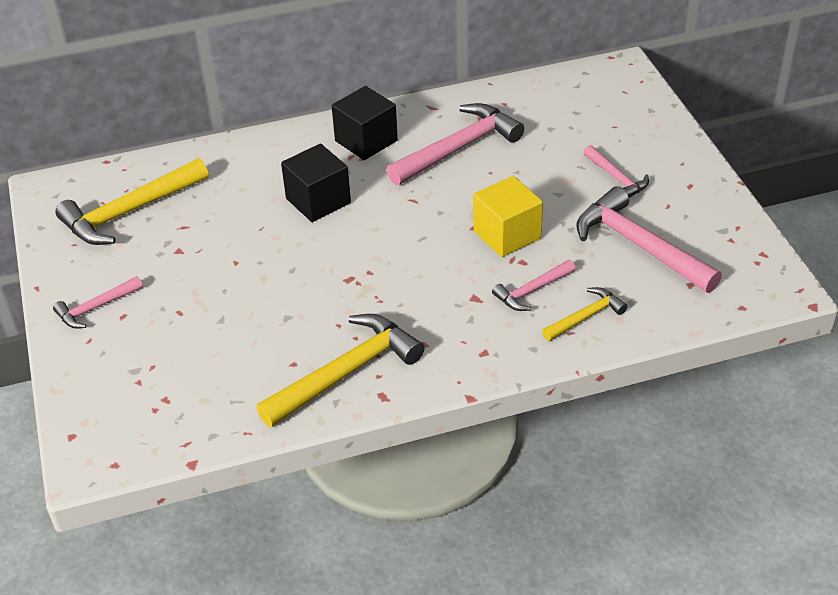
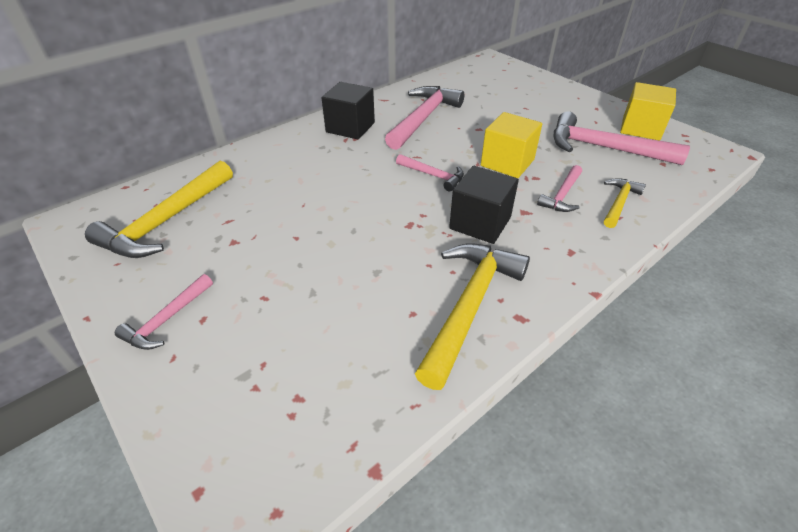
camera: 25 degrees left, 0 degrees up
(318, 201) = (340, 173): black cube -> black cube (480, 223)
(616, 178) = (547, 113): pink hammer -> pink hammer (433, 175)
(715, 230) = (641, 128): none -> yellow cube

